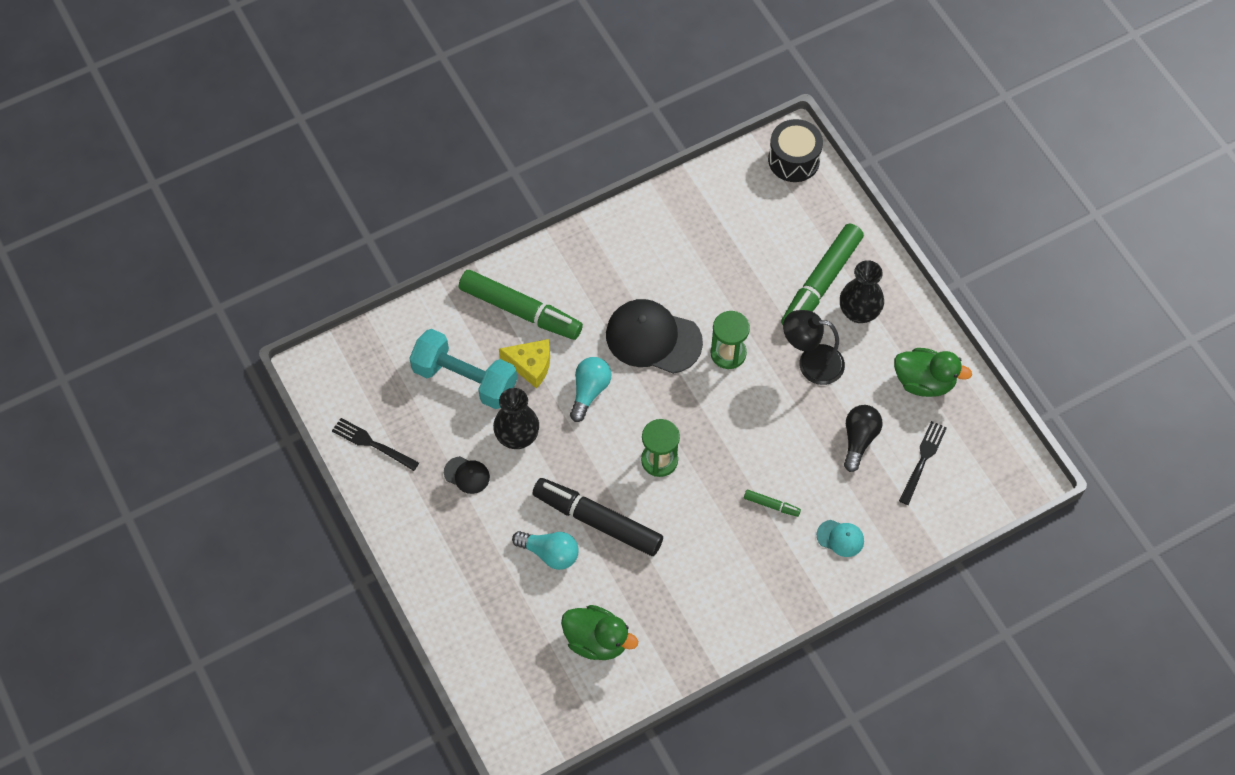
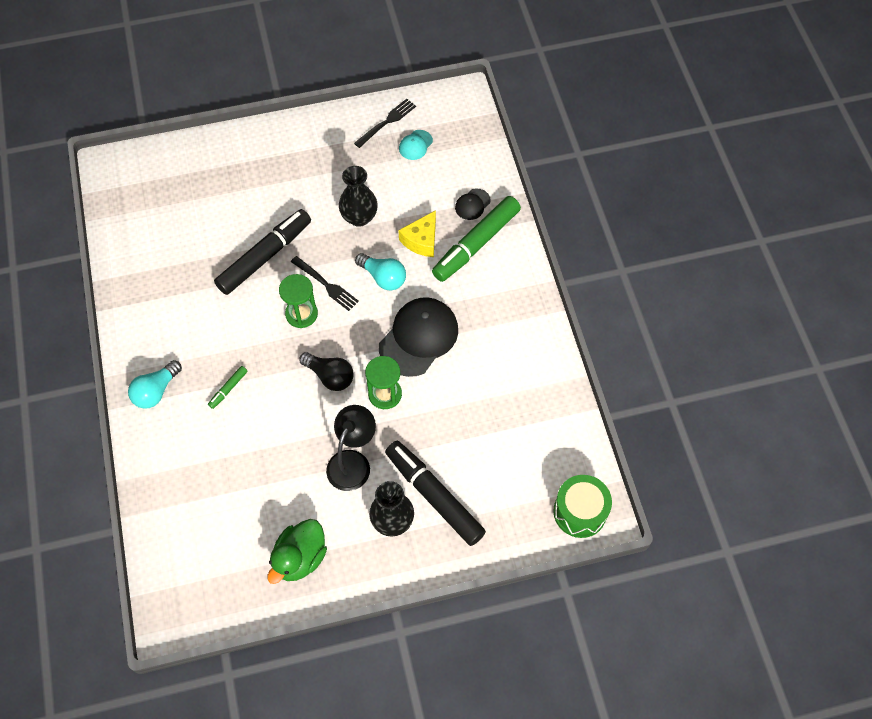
camera: 105 degrees right, 0 degrees up
(465, 379) = (423, 192): turquoise dumbbell -> none
(467, 475) = (338, 177): black cap -> black cap (472, 204)
(550, 553) = (250, 218): turquoise light bulb -> turquoise light bulb (156, 391)
(597, 641) = (166, 233): green duck -> none
(794, 160) = (580, 512): black drum -> green drum
(821, 283) = (434, 496): green marker -> black marker
(840, 538) = (177, 435): turquoise cap -> turquoise cap (415, 145)
(859, 439) = (263, 480): black light bulb -> black light bulb (330, 376)
(922, 460) = (222, 530): black fork -> black fork (326, 284)

